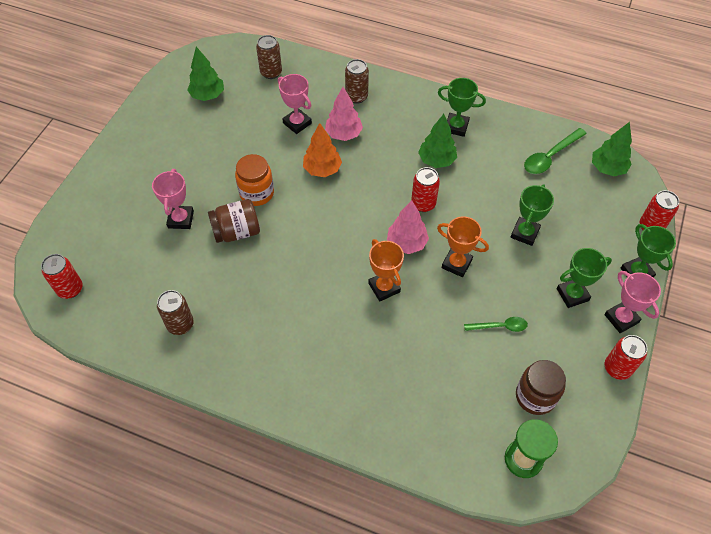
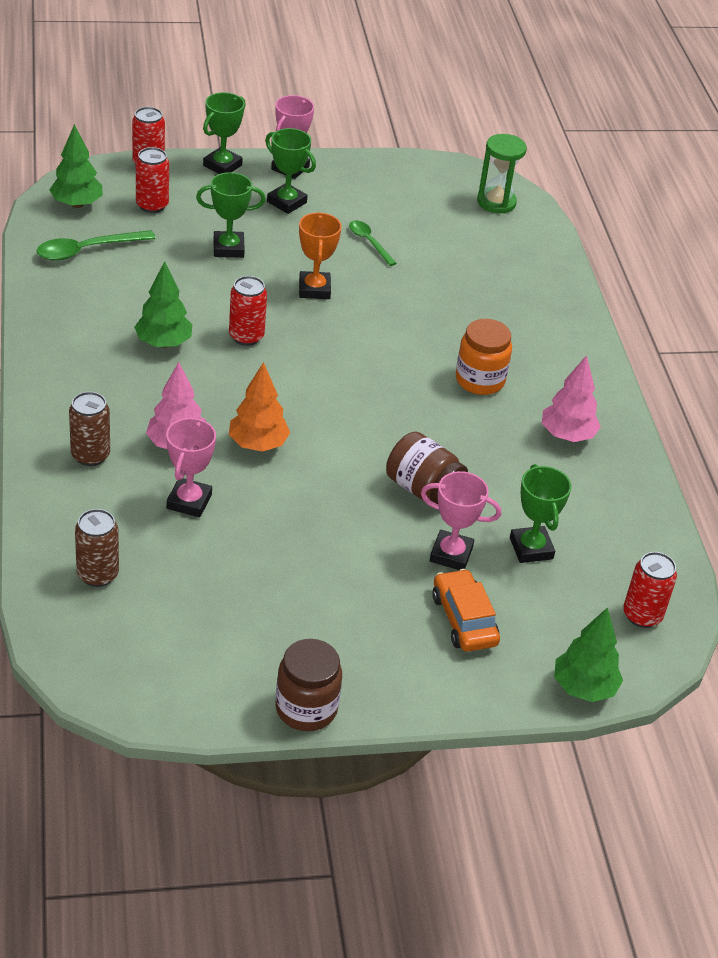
camera: 125 degrees left, 15 degrees down
(135, 202) = (464, 619): none -> orange car
(180, 324) = (588, 485): brown can -> none
(181, 219) = (451, 554): pink trophy -> pink trophy turned 45 degrees clockwise
(208, 95) = (201, 633): green tree -> green tree (583, 688)
(257, 193) = (348, 495): orange jar -> orange jar (480, 380)
(384, 287) = (393, 335): orange trophy -> none
(407, 243) = (317, 334): pink tree -> pink tree (567, 435)
(456, 127) = (87, 340): green trophy -> green trophy (531, 548)
(535, 396) = (427, 206): brown jar -> brown jar (306, 708)
(550, 156) = (87, 250): green spoon -> green spoon turned 135 degrees clockwise
(617, 368) = (351, 163): red can -> red can (152, 205)

